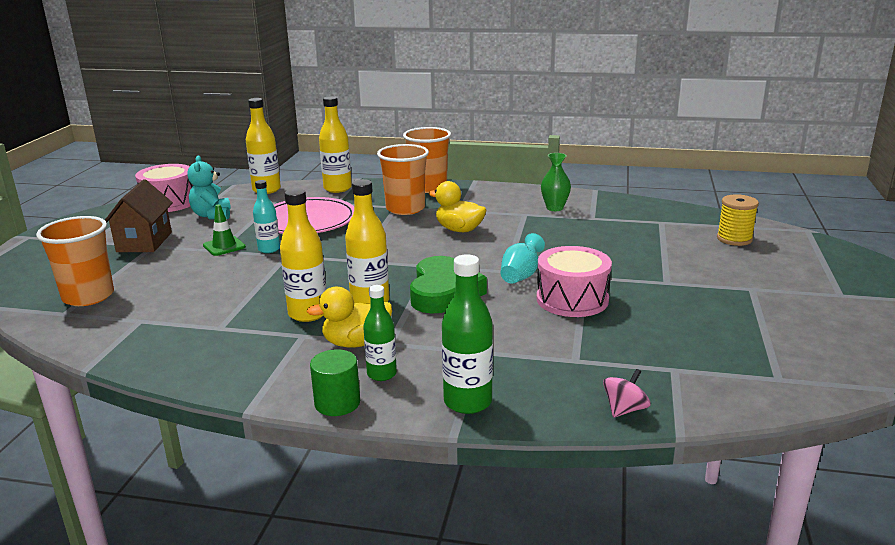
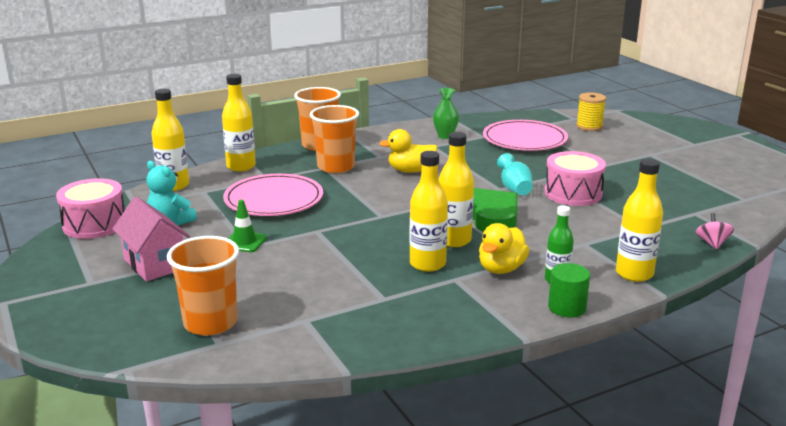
camera: 40 degrees left, 0 degrees up
(144, 242) = (155, 264): brown house -> pink house
(269, 249) = (291, 231): turquoise bottle -> none
(467, 402) = (634, 274): green bottle -> yellow bottle
(630, 232) = (524, 139): none -> pink plate

